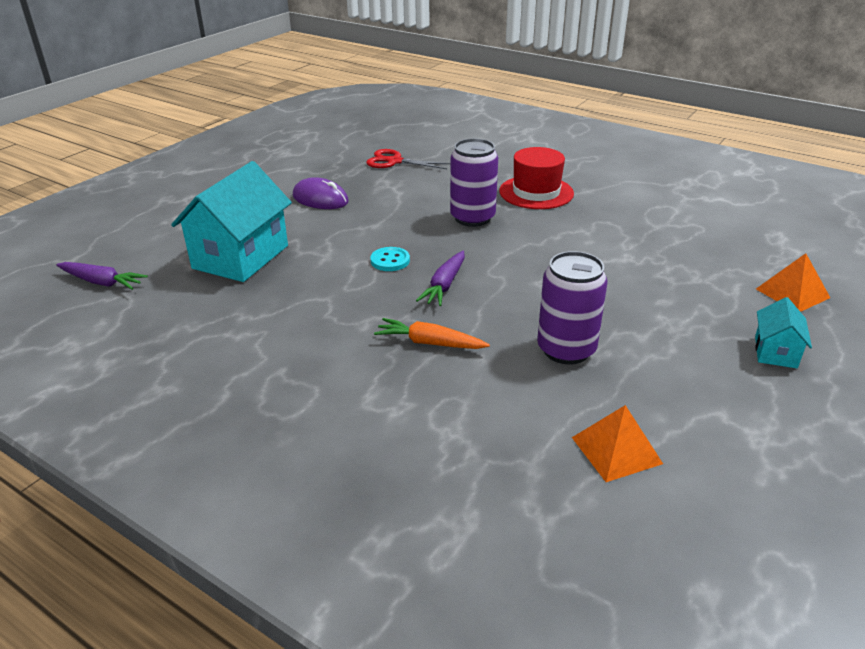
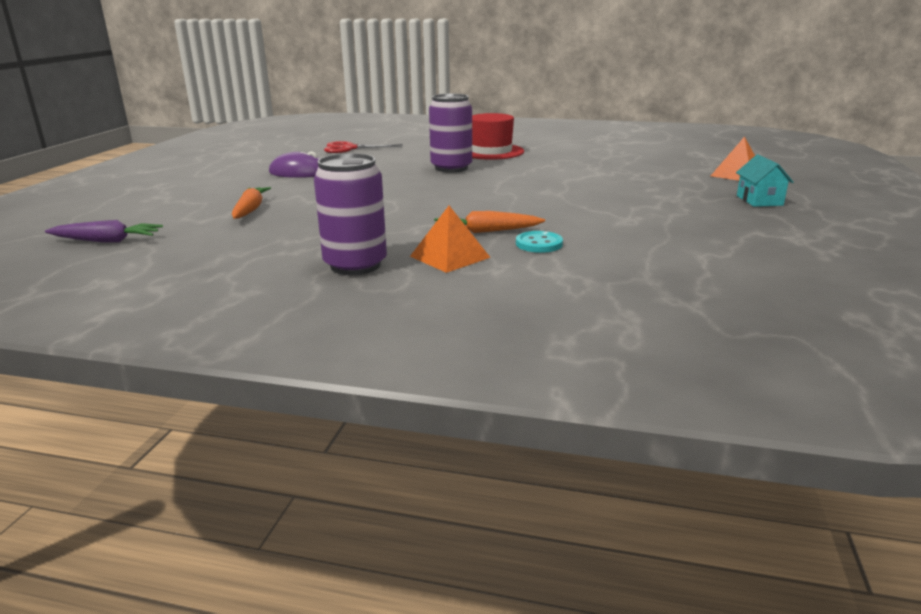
camera: 20 degrees left, 10 degrees down
(241, 257) = (250, 210): turquoise house -> orange carrot
(390, 261) = (401, 196): turquoise button -> turquoise button (539, 244)
(444, 285) = (465, 202): purple carrot -> none
(566, 349) = (605, 219): purple can -> purple can (355, 265)
(616, 450) = (704, 260): orange pyramid -> orange pyramid (450, 257)

